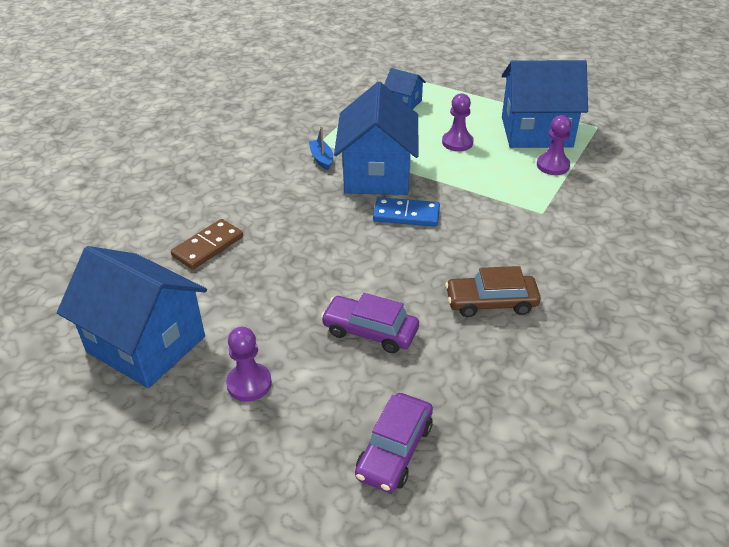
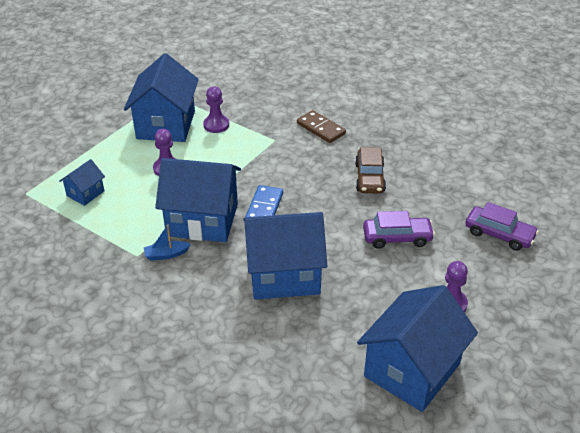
camera: 85 degrees left, 0 degrees up
(208, 247) = (288, 335): brown domino -> brown domino (321, 128)
(296, 237) = (284, 274): none -> blue house
(370, 331) = (397, 238): purple car -> purple car turned 120 degrees counterclockwise

